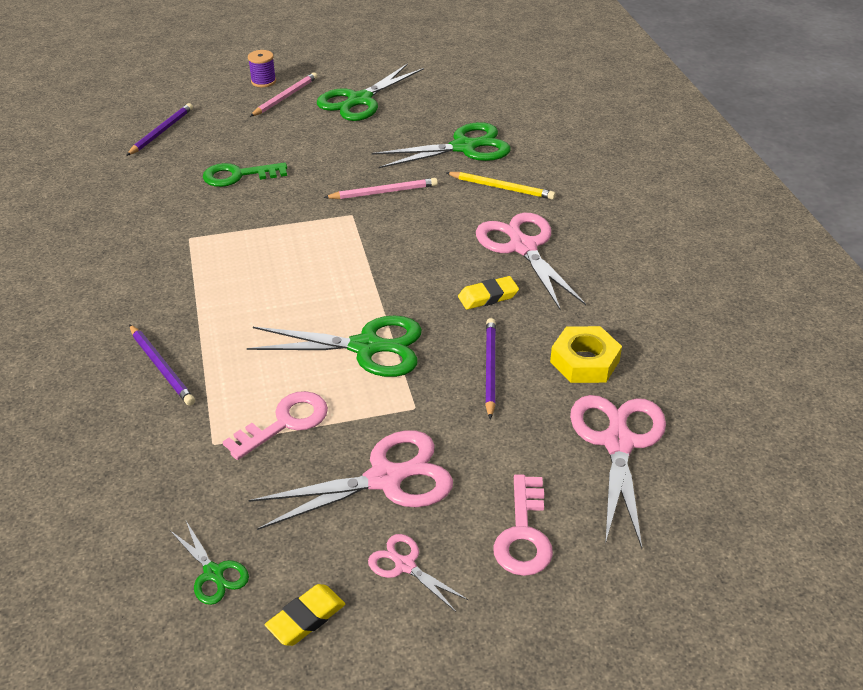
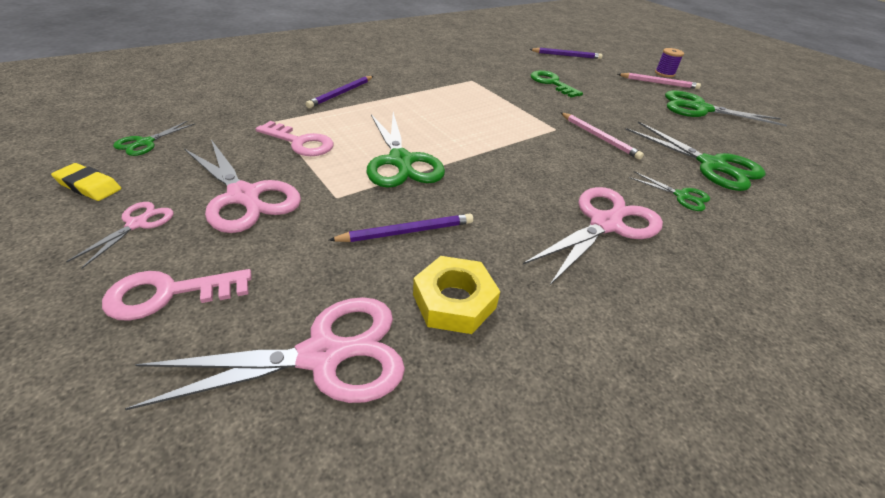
camera: 65 degrees right, 0 degrees up
(488, 296) = (511, 213): yellow eraser -> none
(501, 187) = (681, 196): yellow pencil -> green scissors

